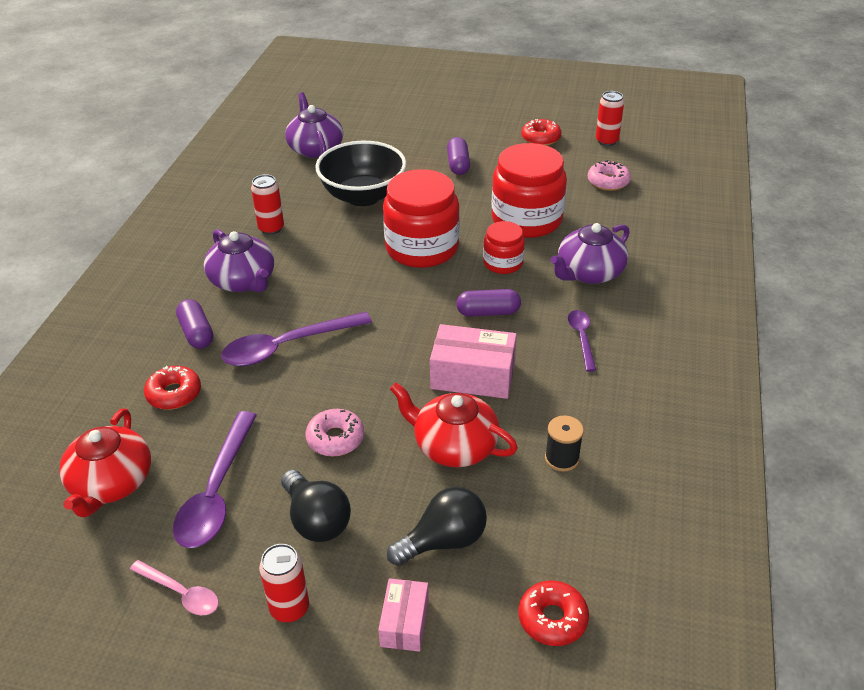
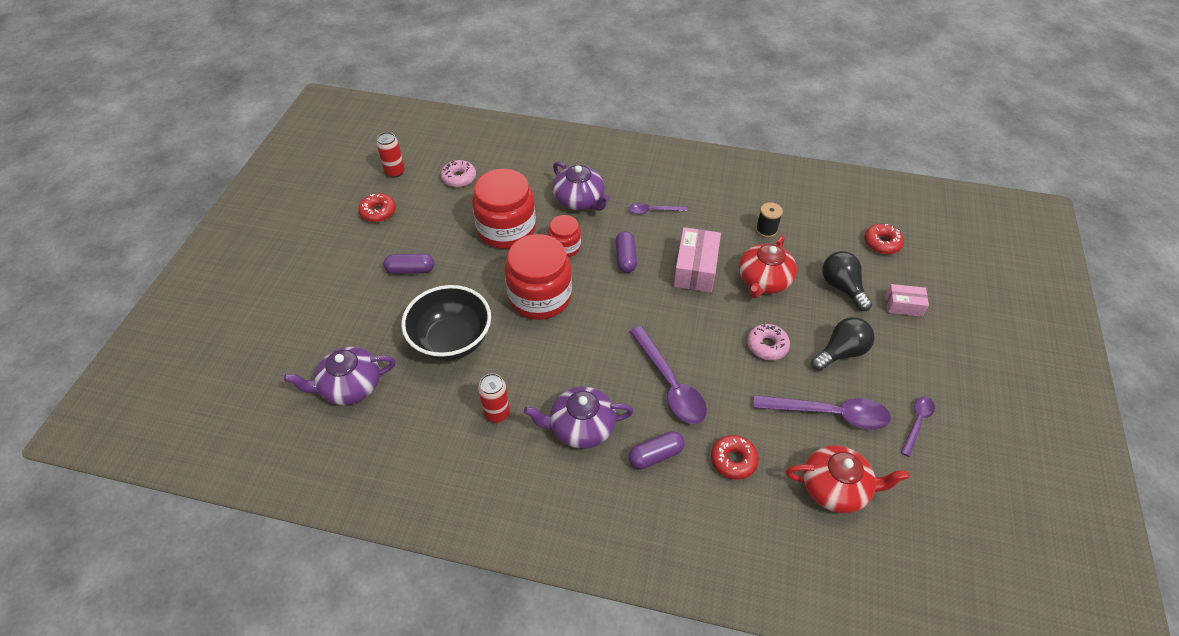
camera: 90 degrees left, 10 degrees up
(181, 593) = (917, 423): pink spoon -> purple spoon
(243, 281) = (581, 427): purple teapot -> purple teapot turned 150 degrees counterclockwise
(289, 608) = (910, 361): red can -> none

